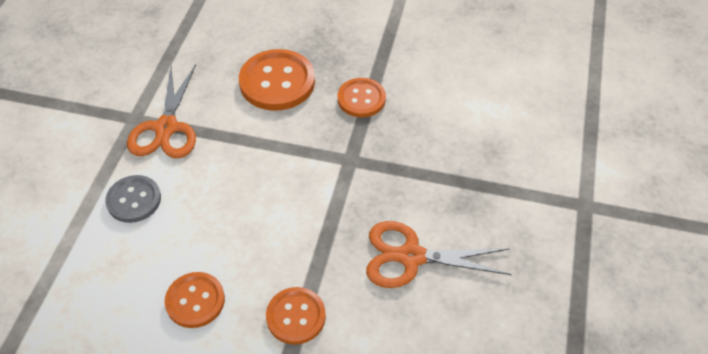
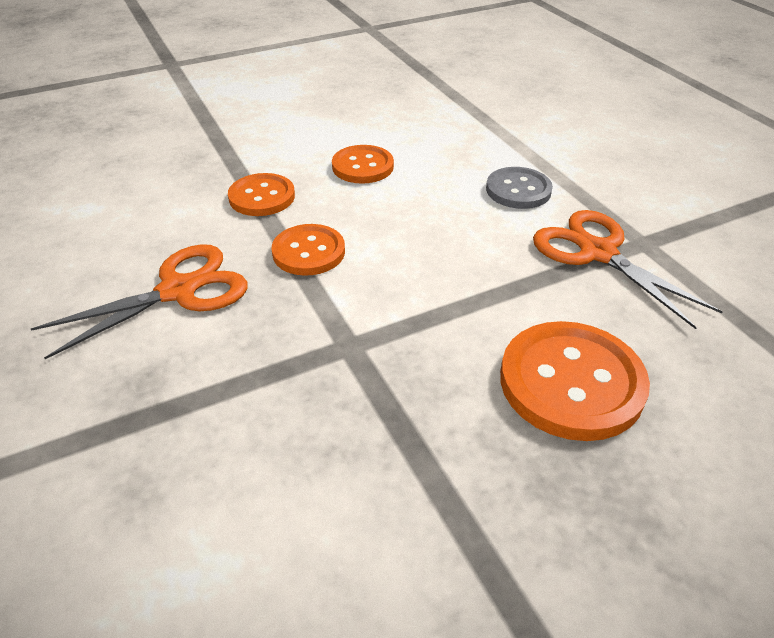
camera: 140 degrees right, 10 degrees down
(361, 99) = (425, 439): orange button -> orange button (308, 252)

